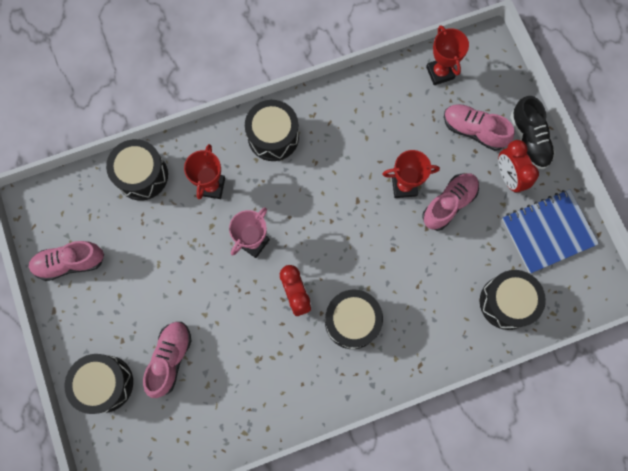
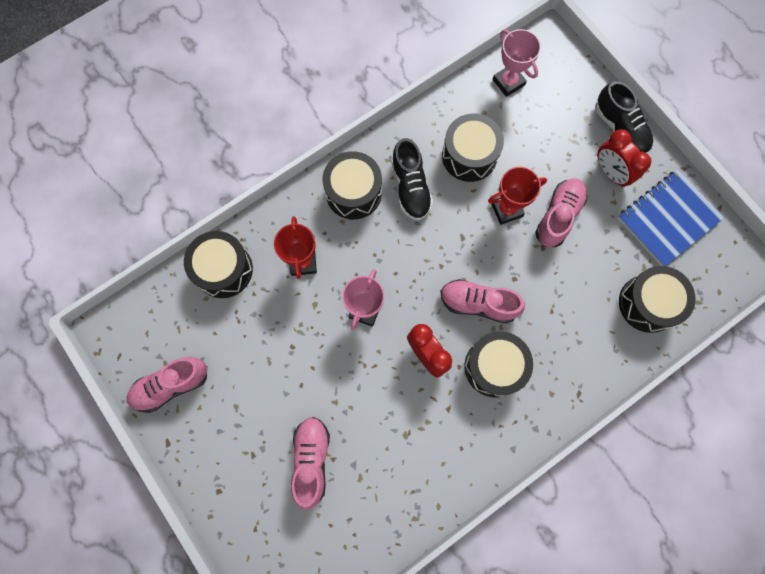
camera: 15 degrees left, 0 degrees up
(105, 383) = (247, 507): black drum -> black drum (469, 155)
(324, 145) = (410, 187): none -> black shoe
(440, 73) = (508, 82): red trophy -> pink trophy
(473, 131) = (561, 134): pink shoe -> pink shoe (478, 303)

